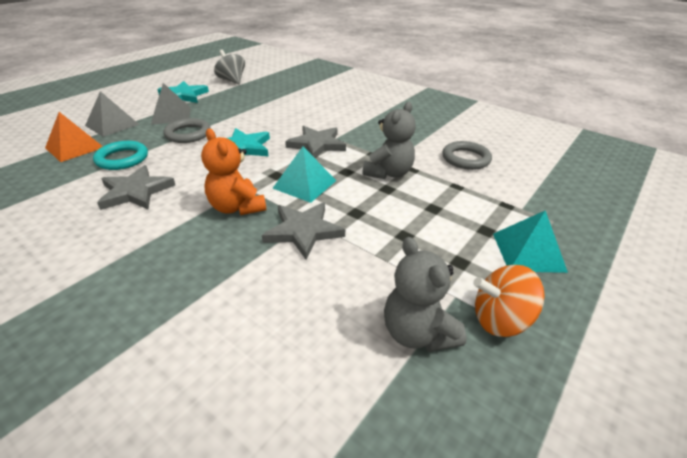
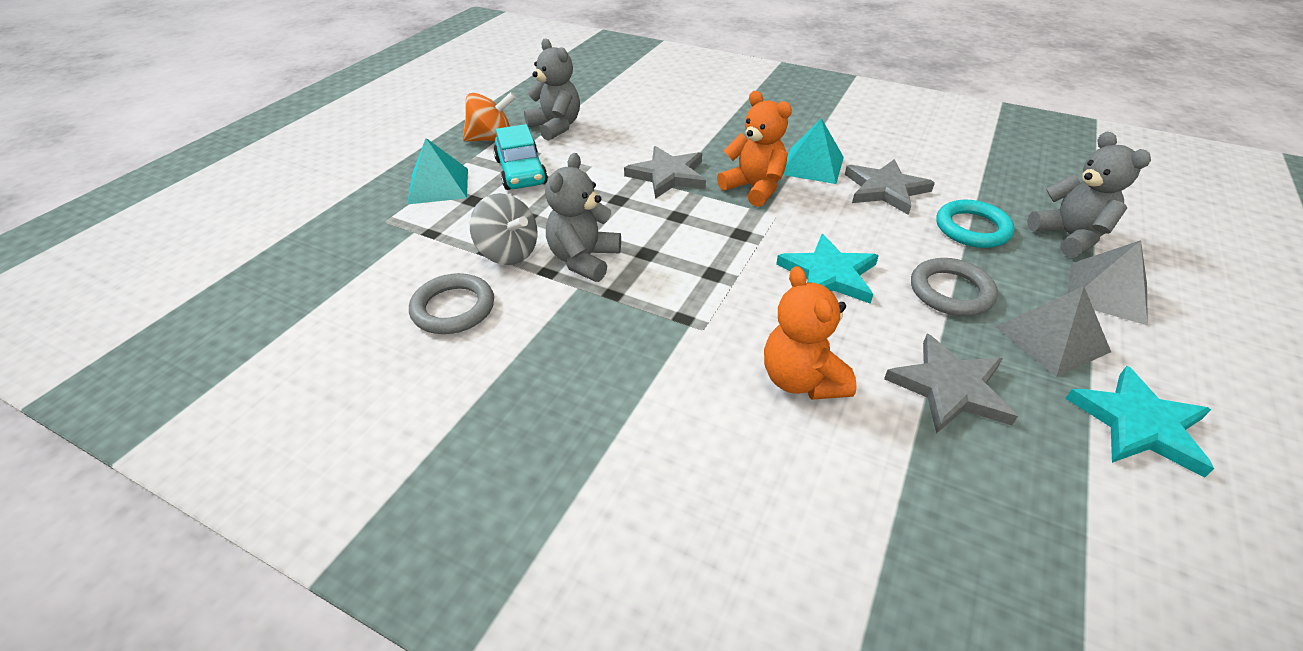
camera: 170 degrees right, 5 degrees up
(74, 147) = (1069, 236): orange pyramid -> grey teddy bear
(232, 80) = (1138, 558): grey spinning top -> grey spinning top (508, 253)
(296, 117) = (801, 380): none -> orange teddy bear
(304, 184) = (694, 226): turquoise pyramid -> turquoise pyramid (812, 165)
(317, 144) = (714, 302): grey star -> grey star (949, 388)
(448, 257) = (521, 172): none -> turquoise car

